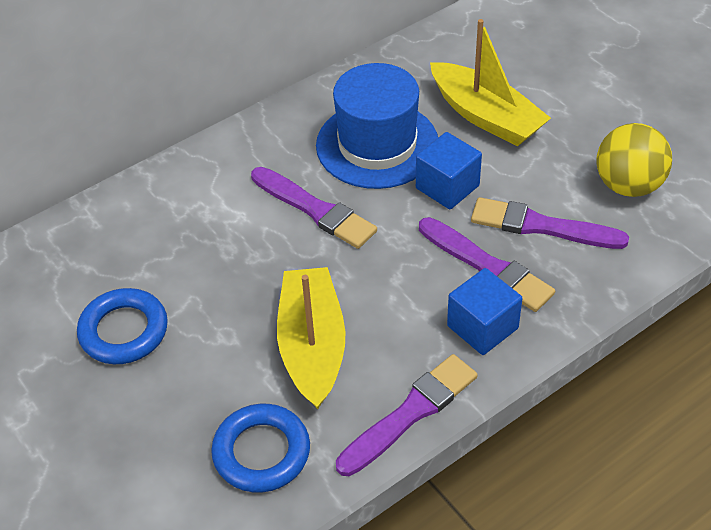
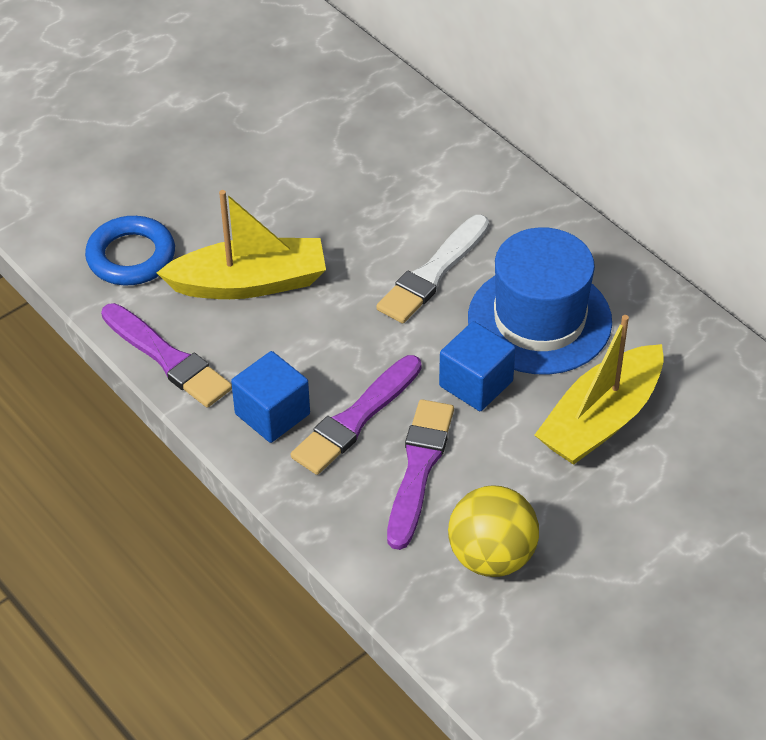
camera: 85 degrees right, 0 degrees up
(124, 331) = (269, 150): blue ring -> none
(315, 209) = (433, 273): purple brush -> white brush

